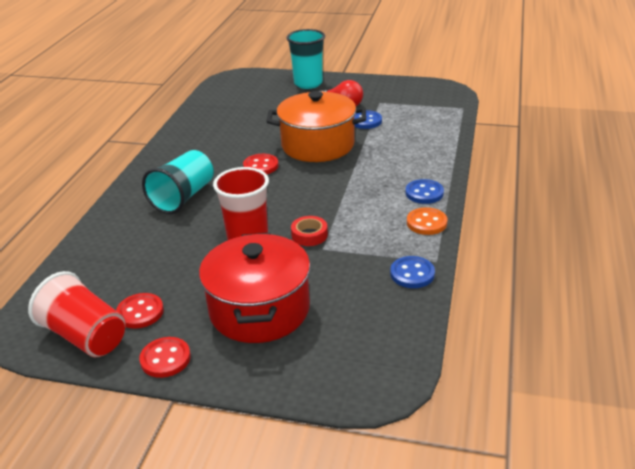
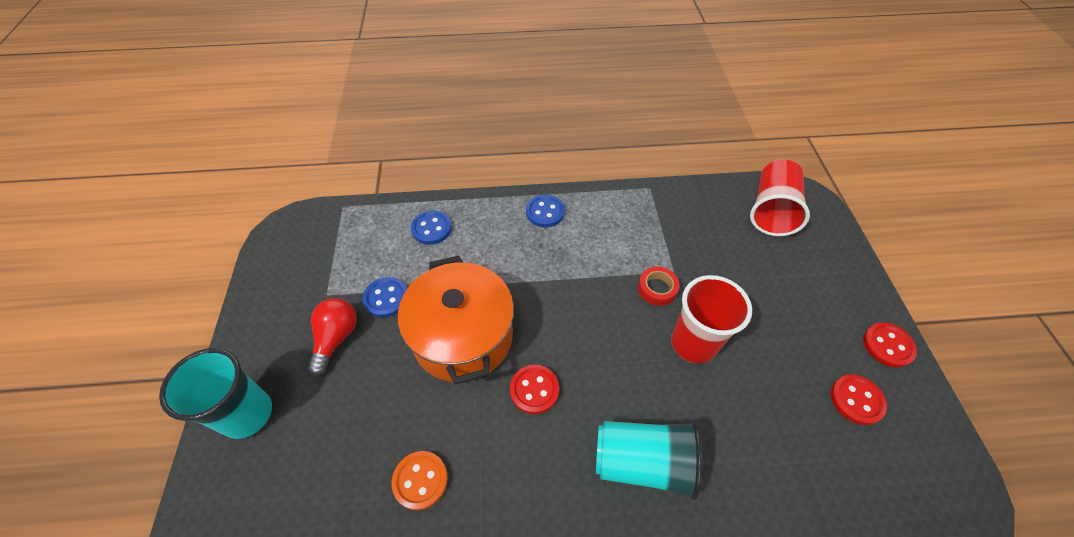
camera: 110 degrees left, 20 degrees up
(85, 336) = (921, 438): red cup -> red cup (771, 210)
(259, 310) = (784, 295): red pot -> none
(412, 274) = (674, 200): blue button -> blue button (431, 228)
(426, 223) = (596, 202): orange button -> orange button (420, 480)

